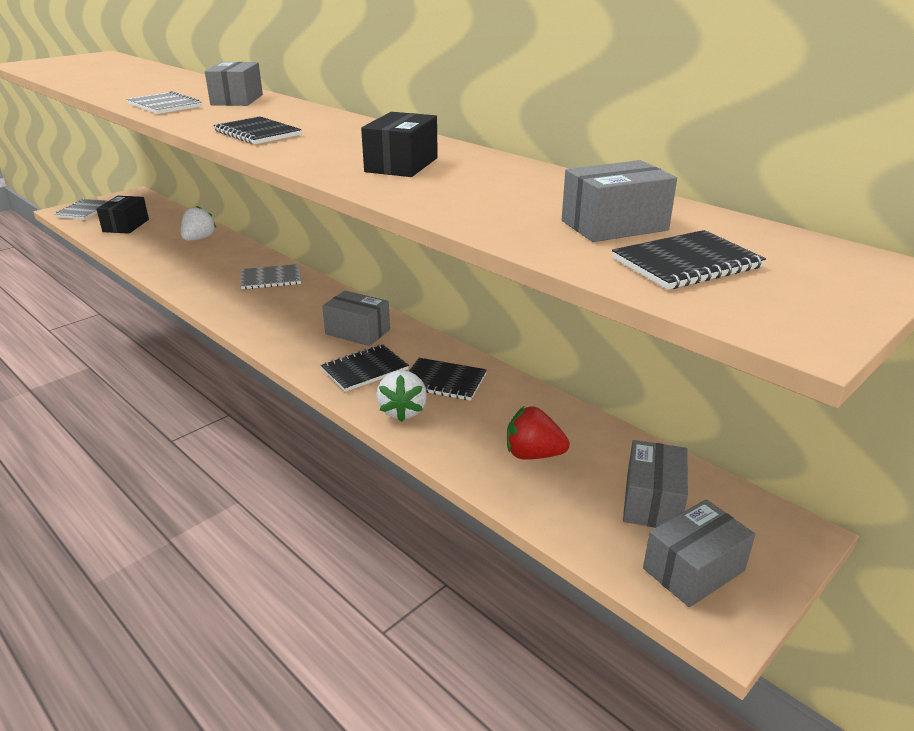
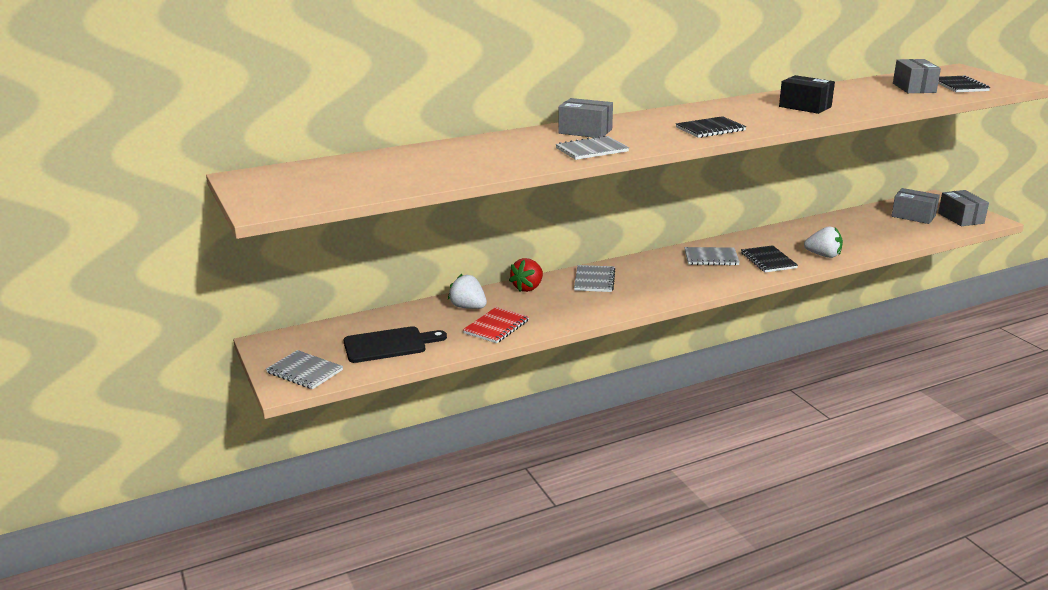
camera: 70 degrees left, 5 degrees down
(126, 225) = (389, 345): black box -> black cutting board
(158, 254) = (496, 327): none -> red notebook
(357, 332) = (711, 258): grey box -> grey notebook
(443, 381) = (789, 241): black notebook -> none
(533, 455) = (872, 232): red strawberry -> red strawberry (528, 288)

